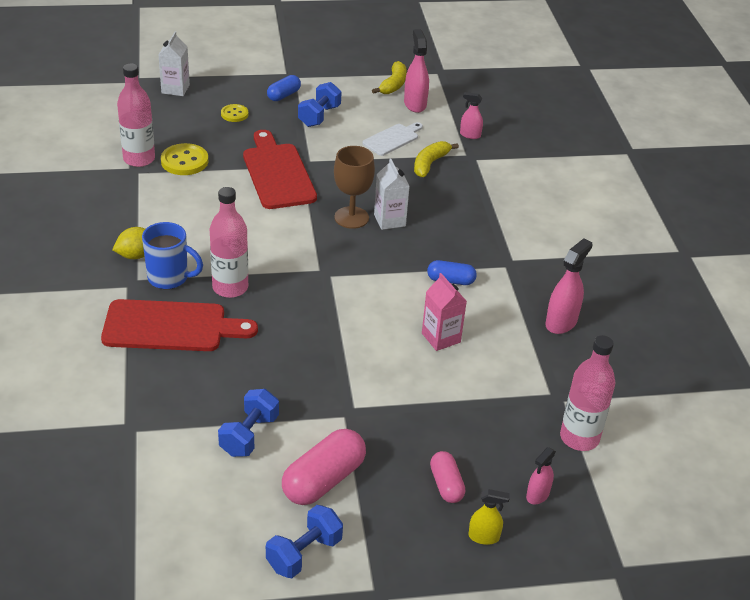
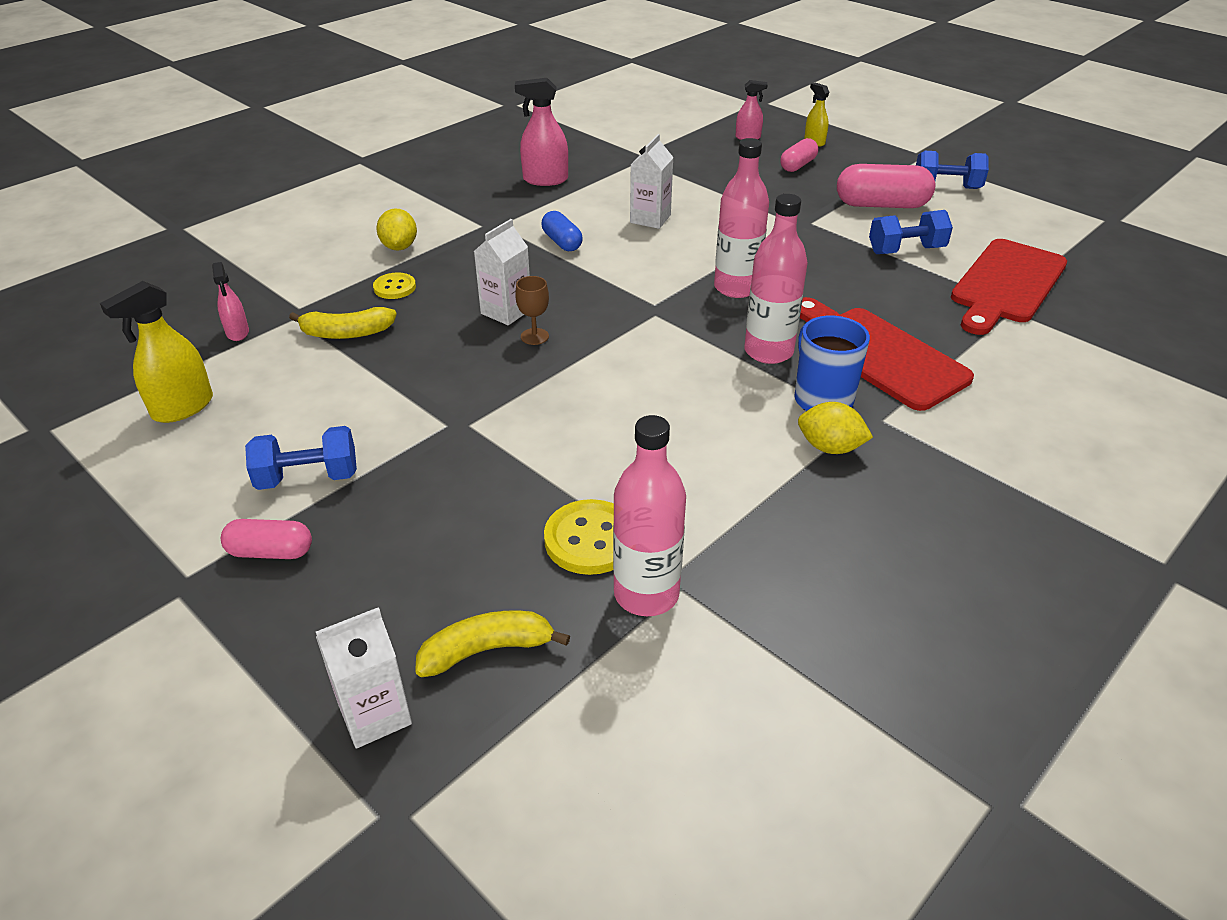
camera: 125 degrees left, 0 degrees up
(234, 114) = (392, 572): yellow button -> yellow button (394, 287)
(278, 173) = (511, 435): red cutting board -> red cutting board (1006, 284)
(284, 95) = (270, 552): blue capsule -> pink capsule
(351, 217) = (534, 336): brown goblet -> brown goblet, size x0.56
(392, 139) = (311, 384): white cutting board -> none
(393, 85) = (129, 454): yellow banana -> yellow banana (487, 650)
(415, 104) = (182, 408): pink spray bottle -> yellow spray bottle
(441, 338) = (650, 219): pink carton -> white carton
(515, 216) = (399, 247): none -> yellow lemon
(579, 438) = (669, 140): pink bottle -> pink bottle (736, 288)

